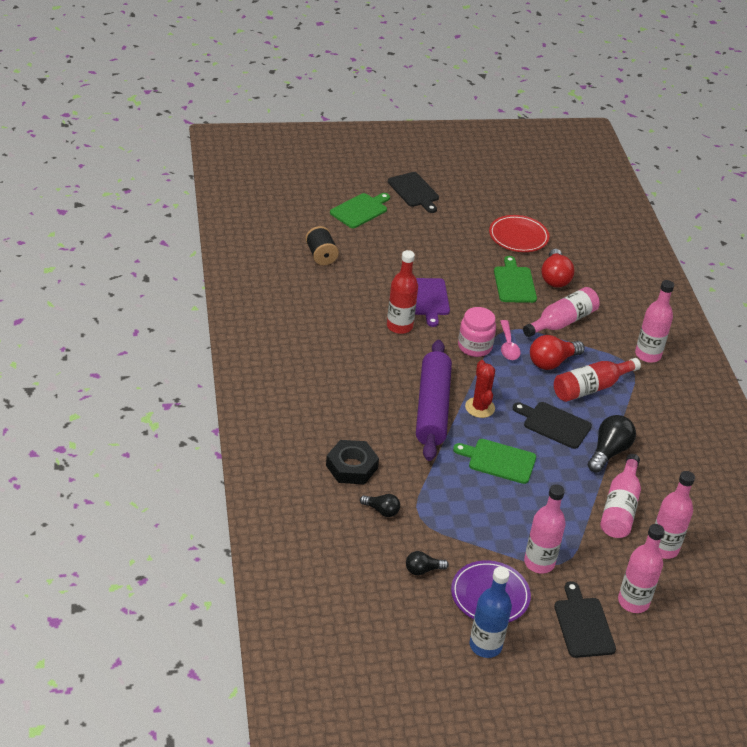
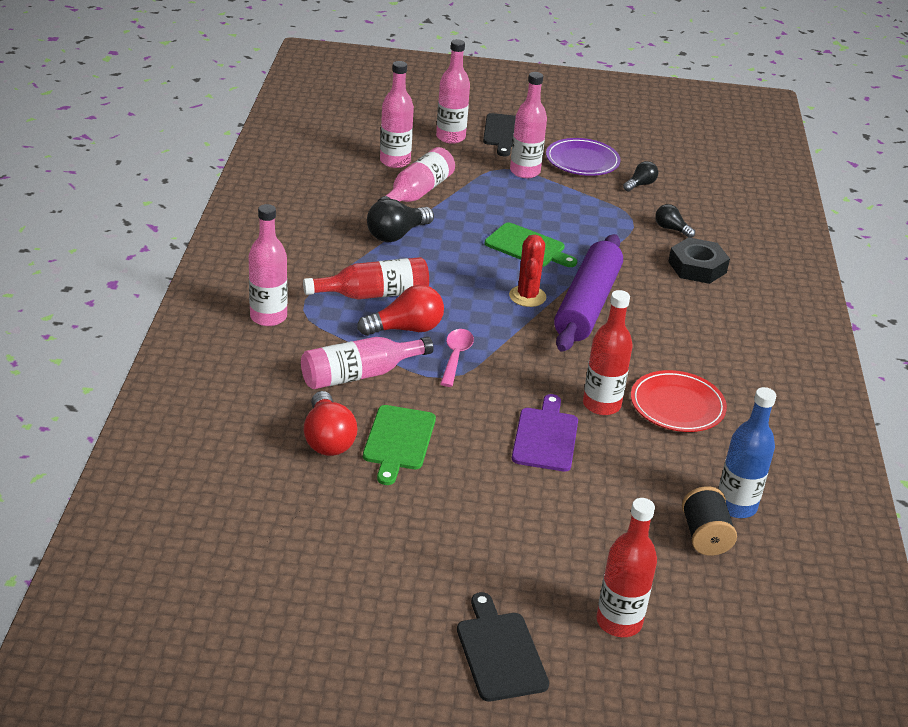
camera: 165 degrees left, 5 degrees down
(360, 210) = (619, 622): green cutting board -> red bottle
(423, 570) = (640, 184): black light bulb -> black light bulb turned 45 degrees counterclockwise
(474, 347) = (503, 363): pink jar -> none
(485, 645) = (599, 136): blue bottle -> blue bottle (736, 506)
(518, 236) = (345, 521): red plate -> red plate (677, 405)
(554, 424) = (444, 267): black cutting board -> none
(555, 278) = (328, 439): red light bulb -> red light bulb turned 150 degrees clockwise

